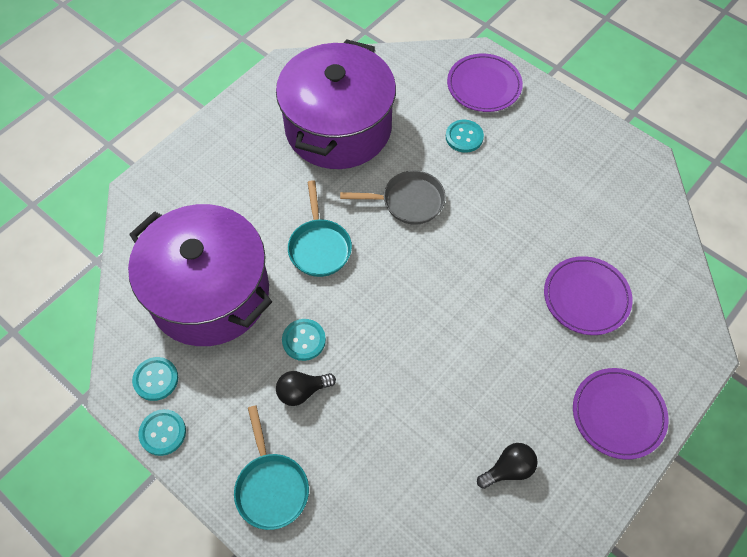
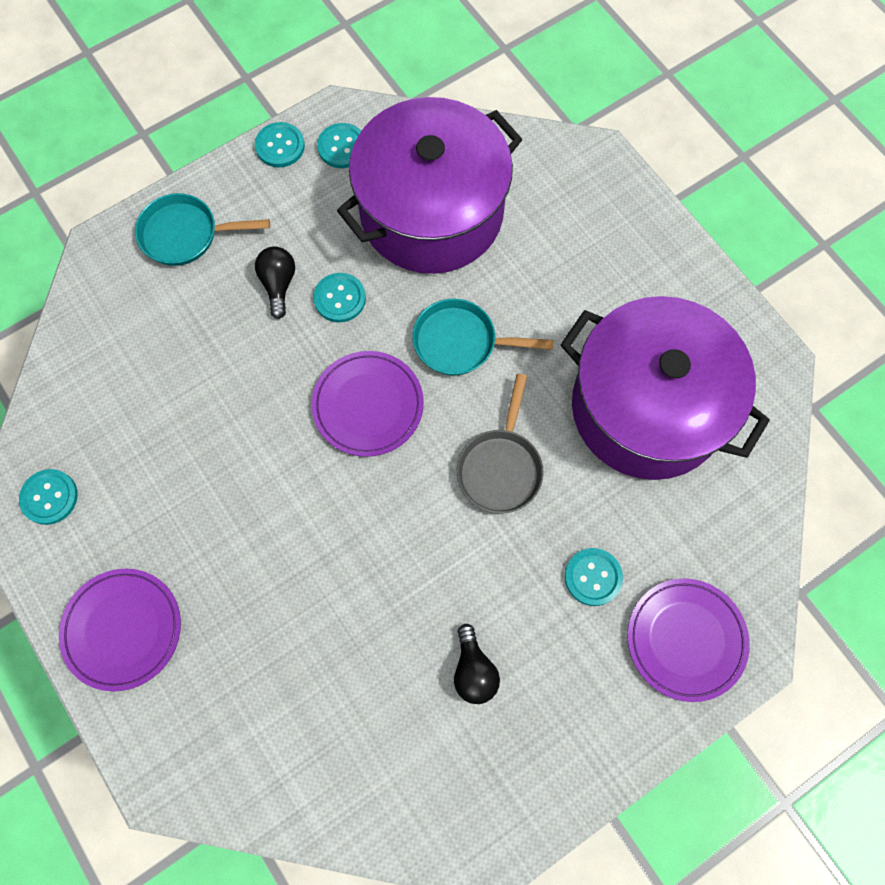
camera: 105 degrees right, 10 degrees up
(508, 469) = (110, 476): black light bulb -> black light bulb (473, 670)
(543, 513) = (49, 497): none -> turquoise button
(586, 297) = (288, 654): purple plate -> purple plate (368, 405)

